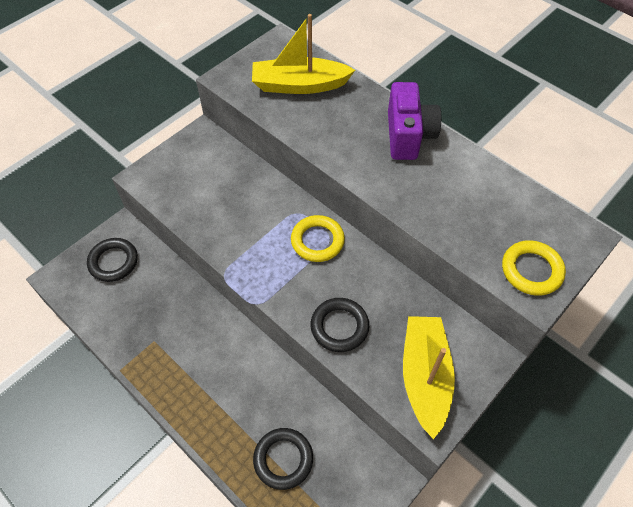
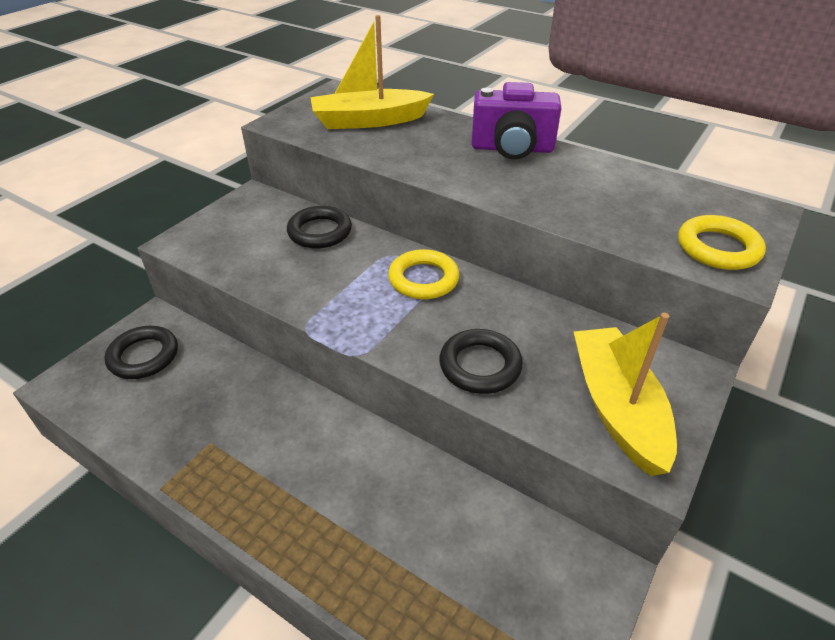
camera: 10 degrees left, 15 degrees down
(283, 459) = (433, 573): black ring -> black ring (320, 232)
(408, 136) = (512, 149): purple camera -> purple camera turned 105 degrees clockwise

